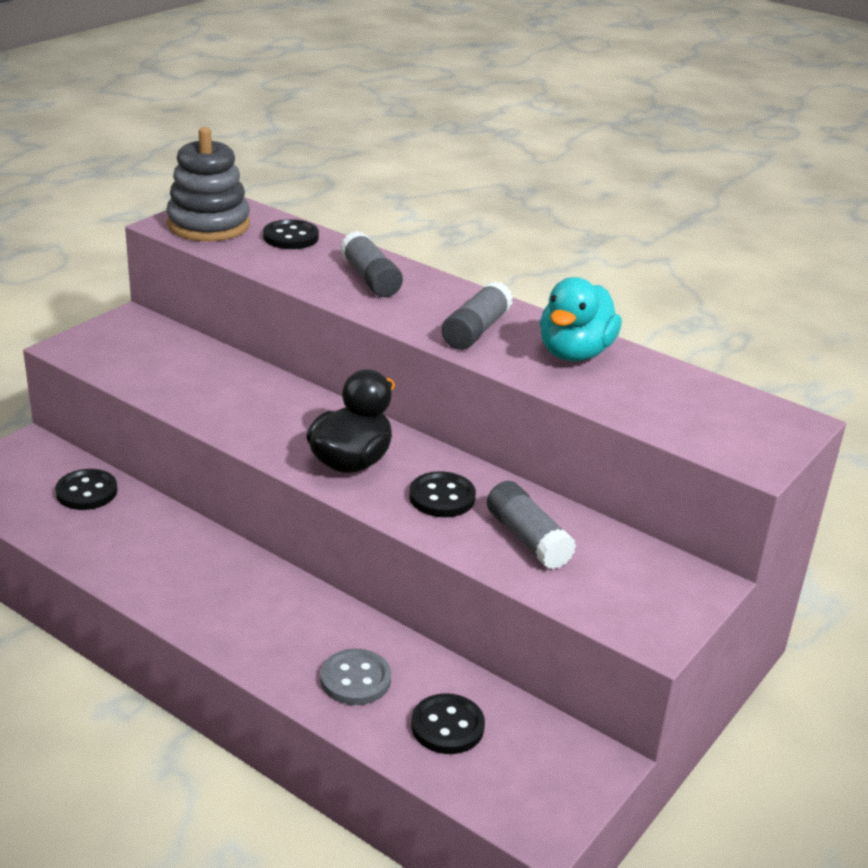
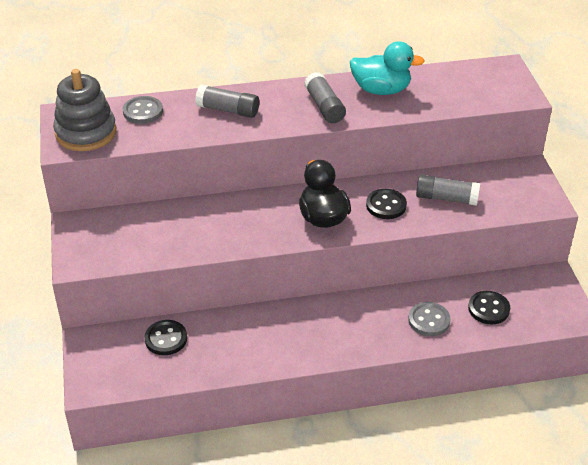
camera: 45 degrees left, 10 degrees up
(291, 237) = (143, 111): black button -> grey button
(575, 353) = (381, 90): turquoise duck -> turquoise duck turned 60 degrees counterclockwise

